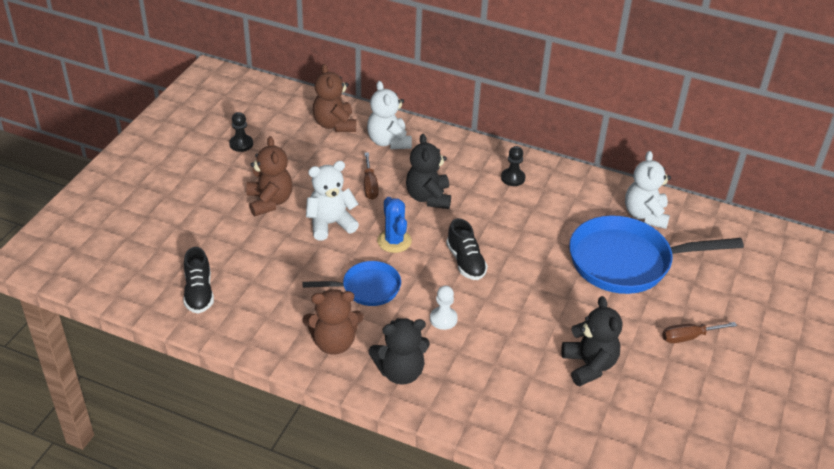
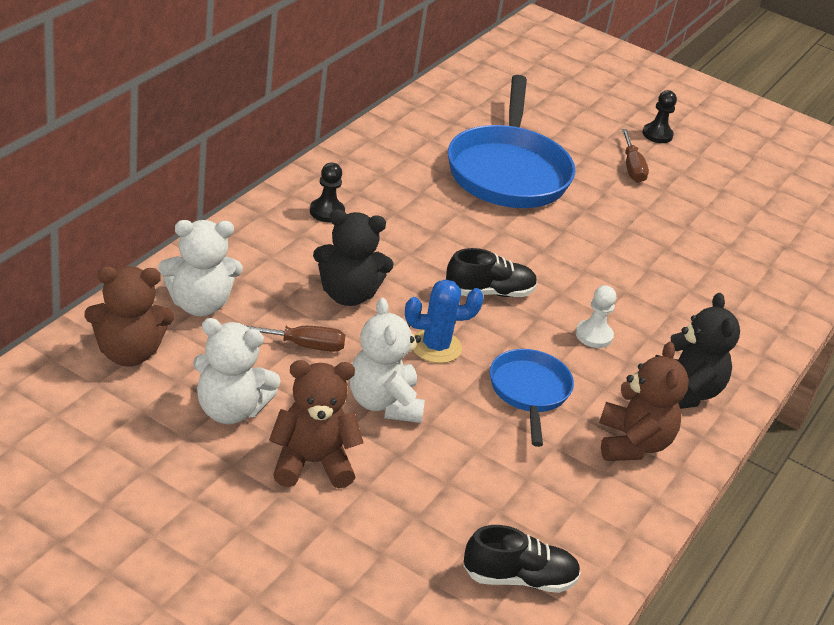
camera: 85 degrees left, 5 degrees down
(241, 144) = (137, 476): black pawn -> black pawn (657, 134)
(589, 365) = (673, 244): black teddy bear -> none
(645, 215) = (428, 135): white teddy bear -> white teddy bear (230, 410)

